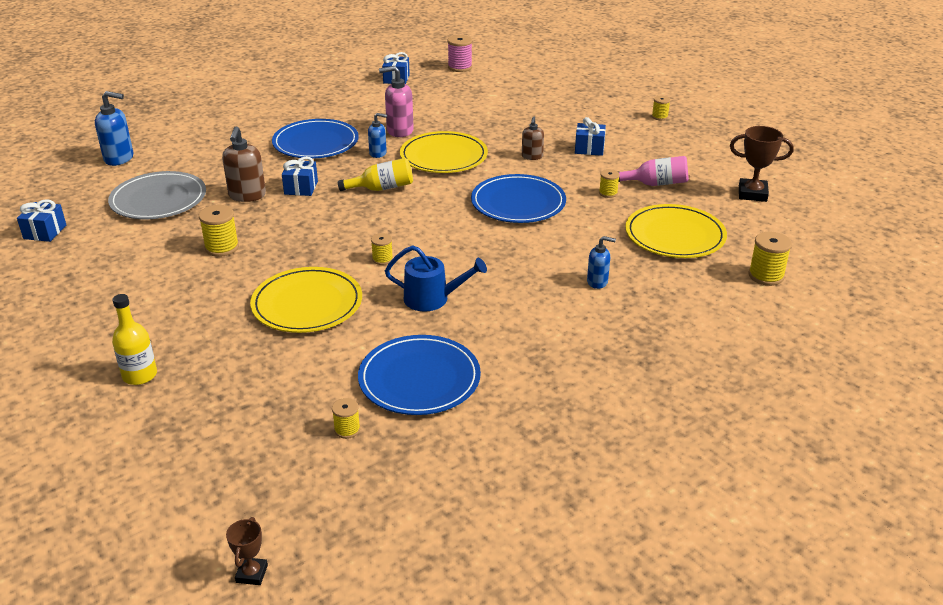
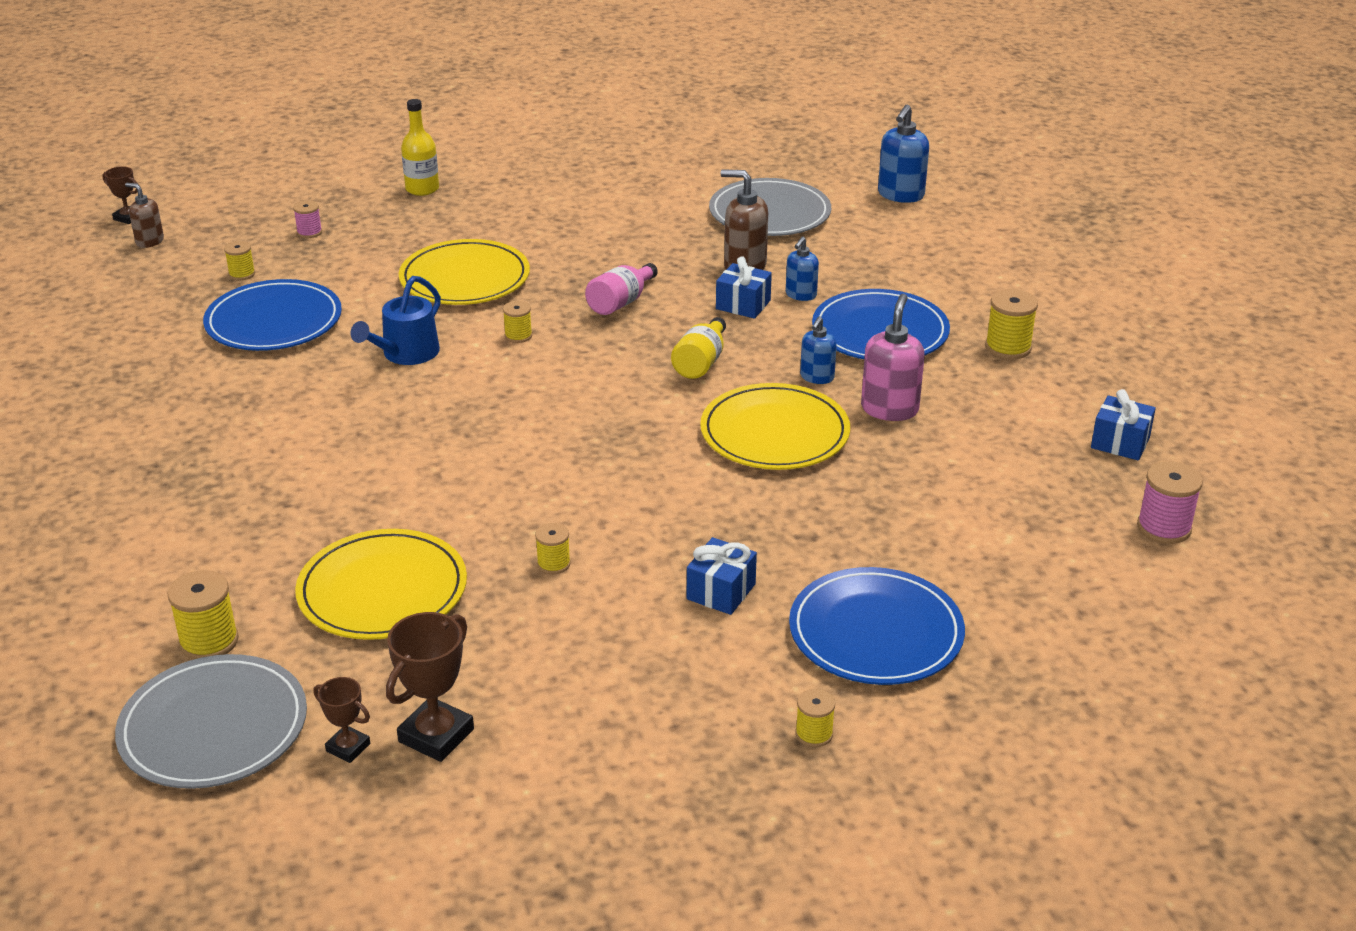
camera: 110 degrees right, 0 degrees up
(45, 232) = (733, 152): blue gift -> none
(222, 247) = (625, 242): yellow spool -> yellow spool (1008, 347)
(250, 417) = (309, 232): none -> pink spool
(518, 203) = (583, 468): blue plate -> blue plate (875, 632)
(532, 156) = (726, 519): brown soap dispenser -> brown soap dispenser (149, 241)
(597, 282) = (333, 481): blue soap dispenser -> blue soap dispenser (800, 295)
(656, 184) = (547, 627): pink bottle -> pink bottle (621, 303)
(784, 213) = (348, 747): none -> brown trophy
(816, 252) = (213, 727): none -> grey plate

